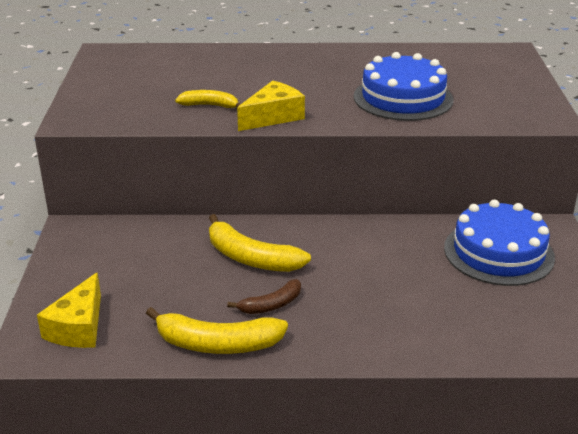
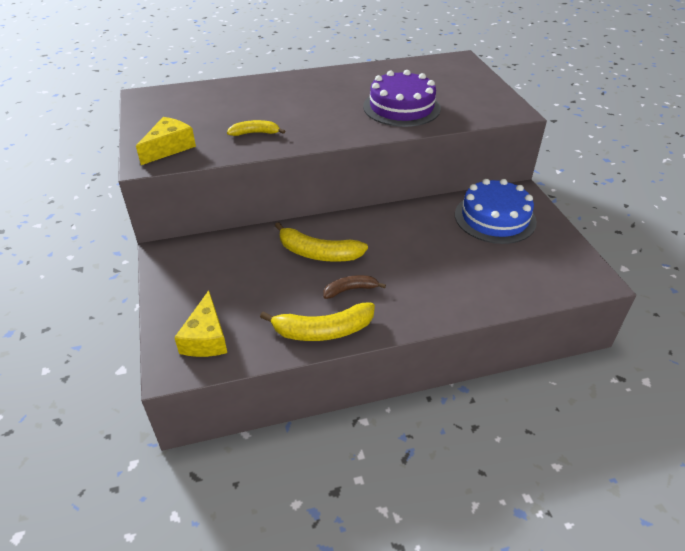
camera: 15 degrees left, 10 degrees up
(271, 305) = (350, 290): brown banana -> brown banana turned 150 degrees counterclockwise
(273, 117) = (310, 136): yellow cheese -> yellow cheese (169, 148)
(403, 98) = (401, 107): blue cake -> purple cake

